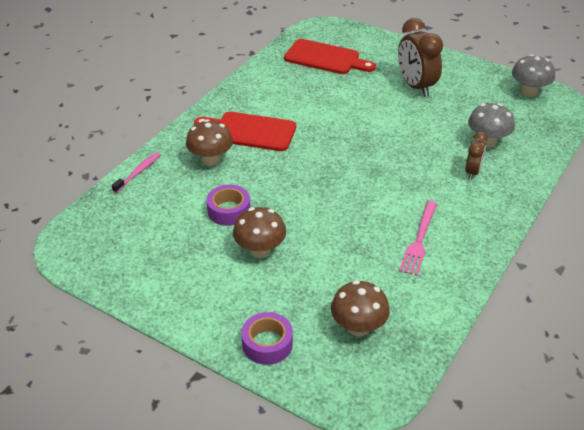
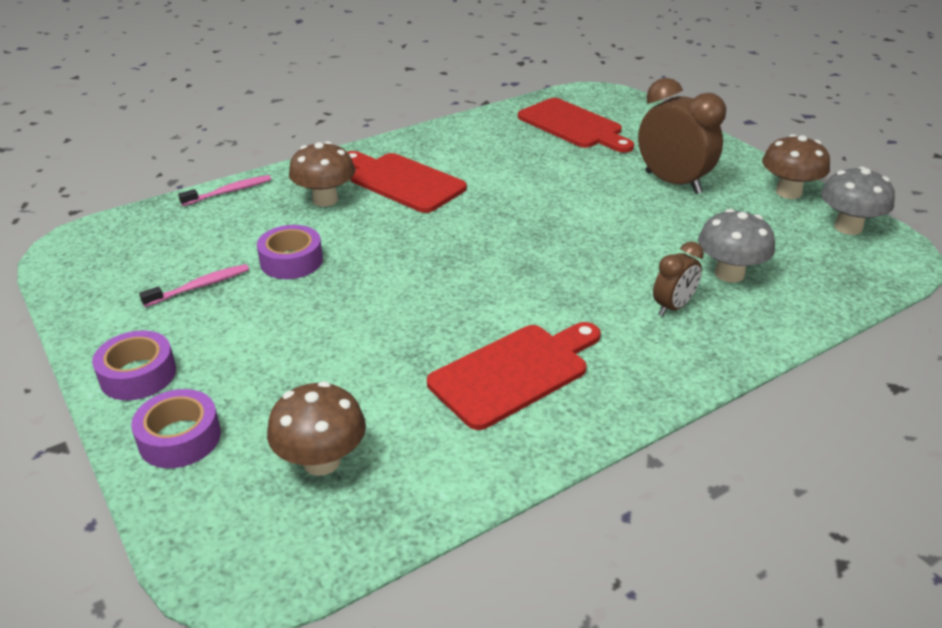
camera: 25 degrees right, 5 degrees down
(186, 247) = (200, 286): none -> pink toothbrush
(204, 316) = (138, 375): none -> purple tape
(260, 250) = (284, 318): brown mushroom -> brown mushroom (788, 192)
(416, 87) = (673, 183): brown clock -> brown clock turned 135 degrees clockwise
(419, 240) = (514, 373): pink fork -> red cutting board

